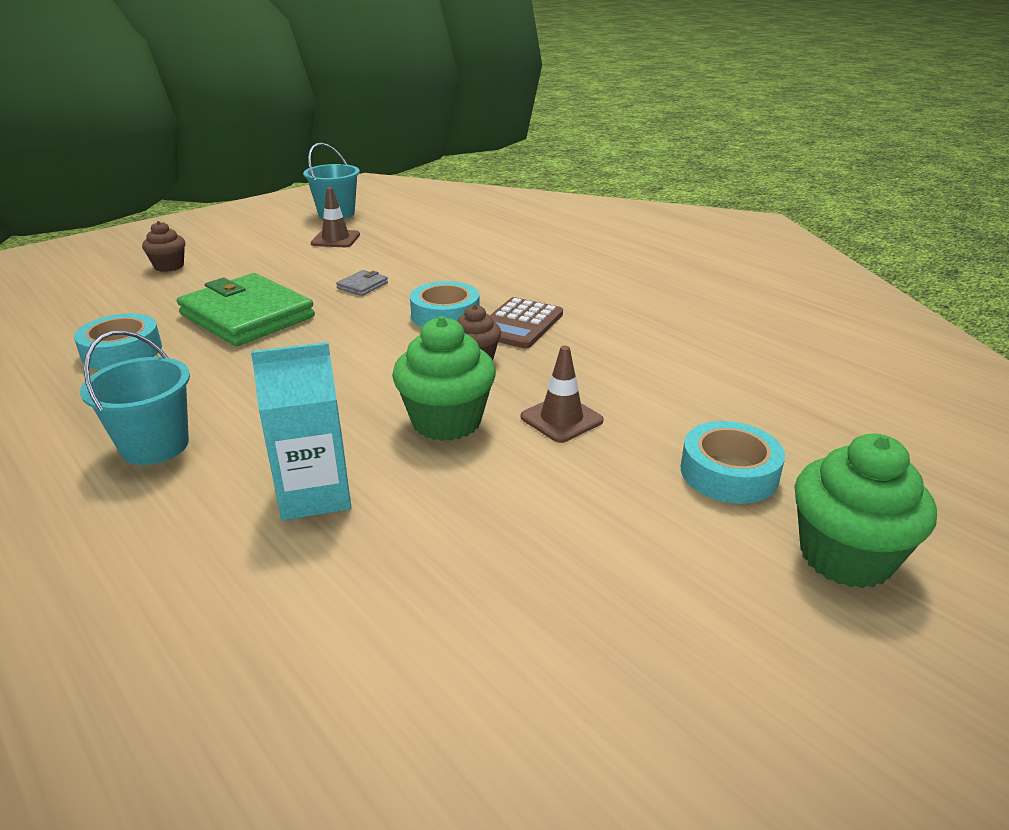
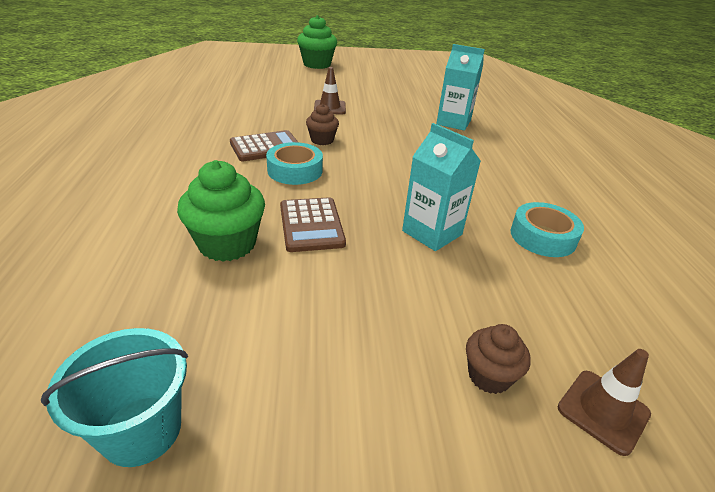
camera: 145 degrees left, 5 degrees up
(155, 446) = (519, 162): turquoise bucket -> none
(247, 316) = (432, 233): green wallet -> turquoise carton
(335, 239) = (241, 329): brown traffic cone -> brown traffic cone (603, 411)
(362, 286) = (311, 225): grey wallet -> brown calculator
(446, 421) = (376, 123): green cupcake -> green cupcake (227, 244)
(729, 473) = (306, 80): turquoise tape -> none

